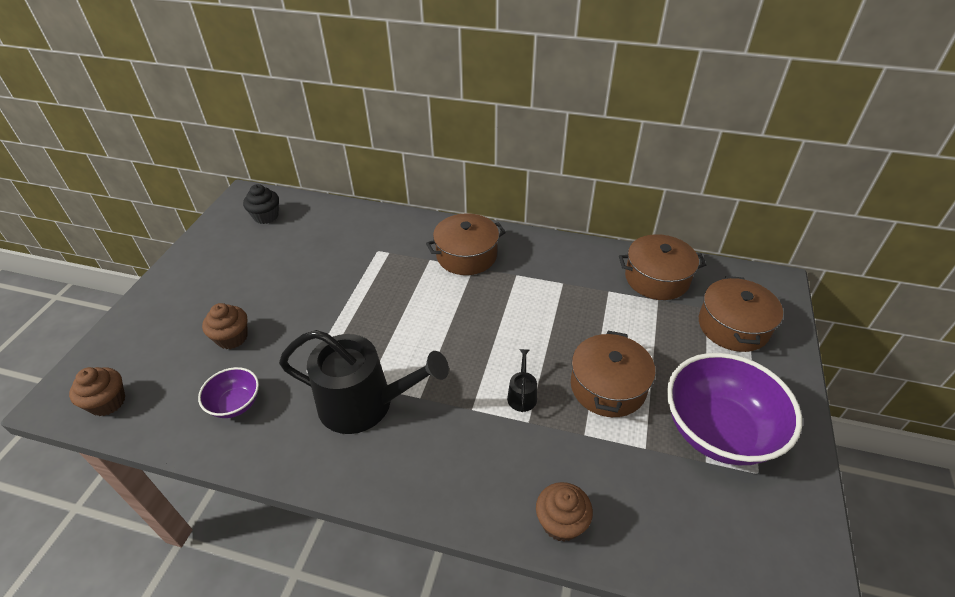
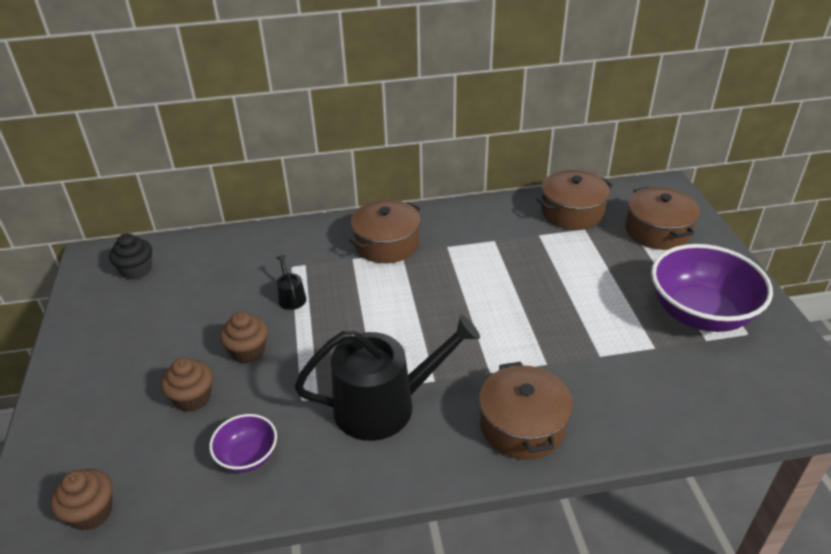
camera: 25 degrees left, 5 degrees down
(522, 395) = (525, 344): black watering can -> black watering can (291, 297)
(561, 522) = (629, 430): brown cupcake -> brown cupcake (248, 351)
(608, 386) = (592, 311): brown pot -> brown pot (522, 425)

